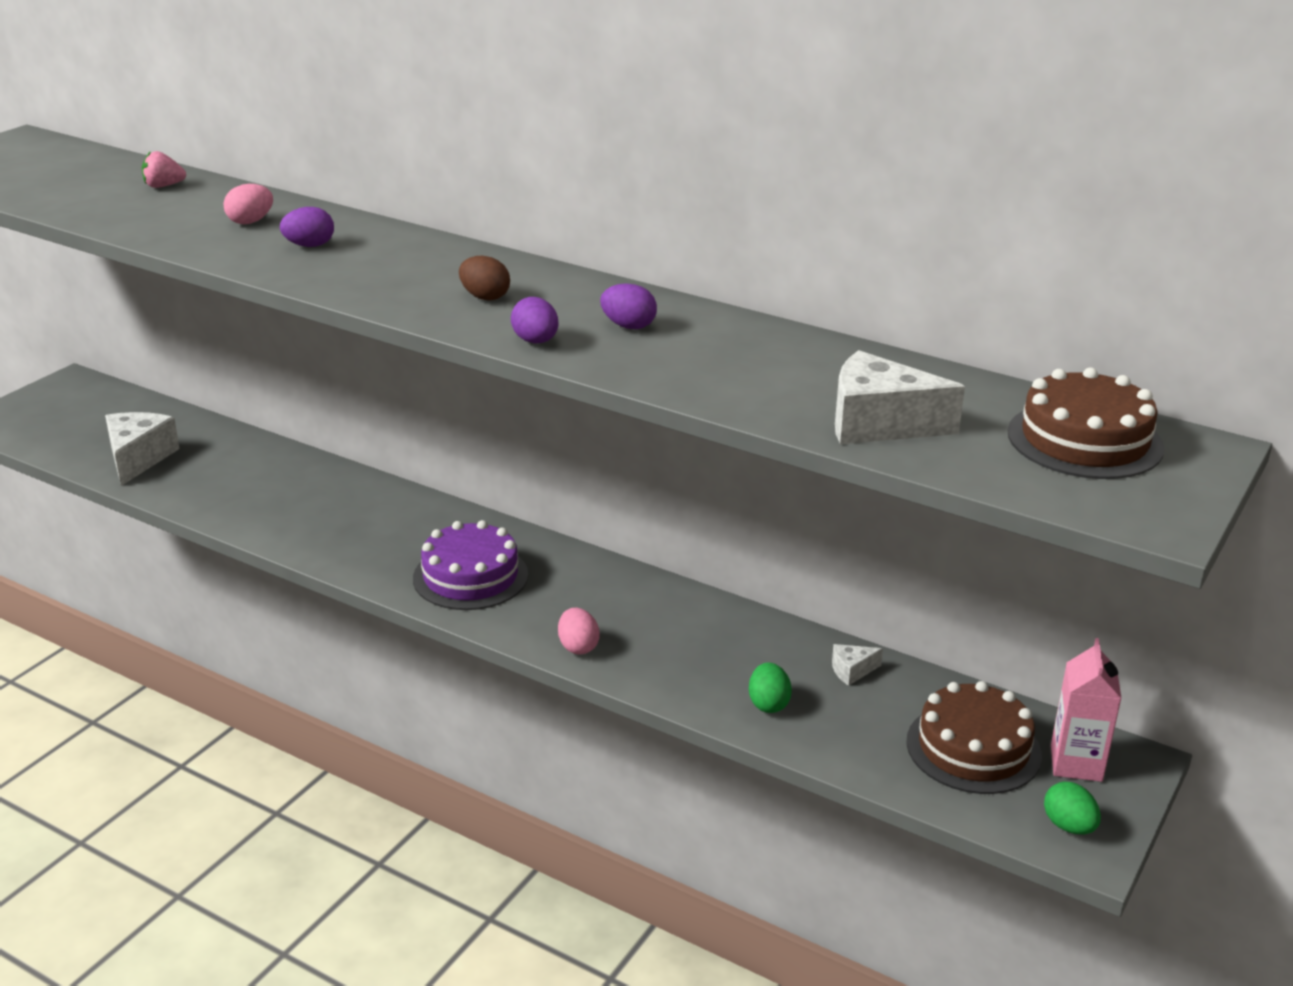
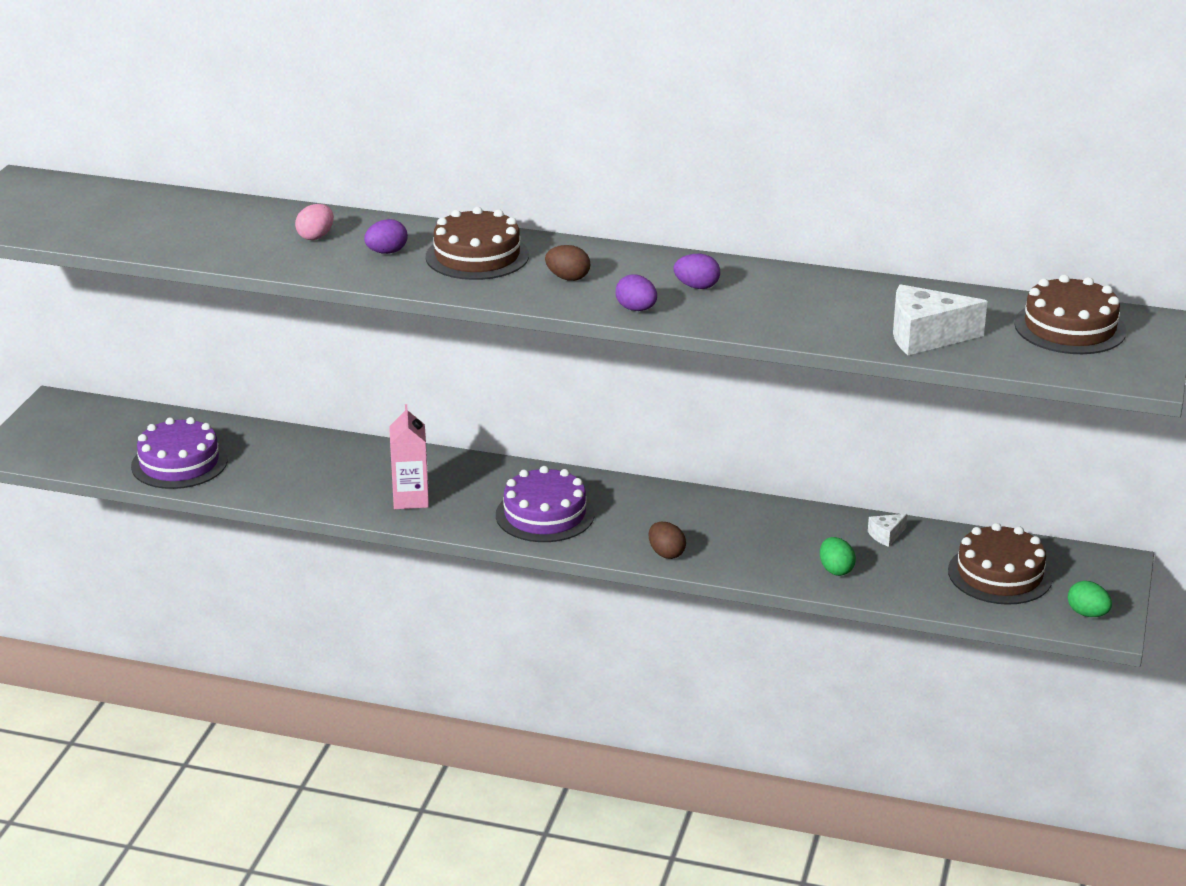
camera: 15 degrees left, 0 degrees up
(138, 458) = (179, 463): white cheese -> purple cake
(163, 186) = (205, 212): pink strawberry -> none
(403, 262) = (477, 256): none -> brown cake
(578, 647) = (666, 553): pink egg -> brown egg
(1076, 763) = (1076, 572): pink carton -> pink carton (410, 499)

